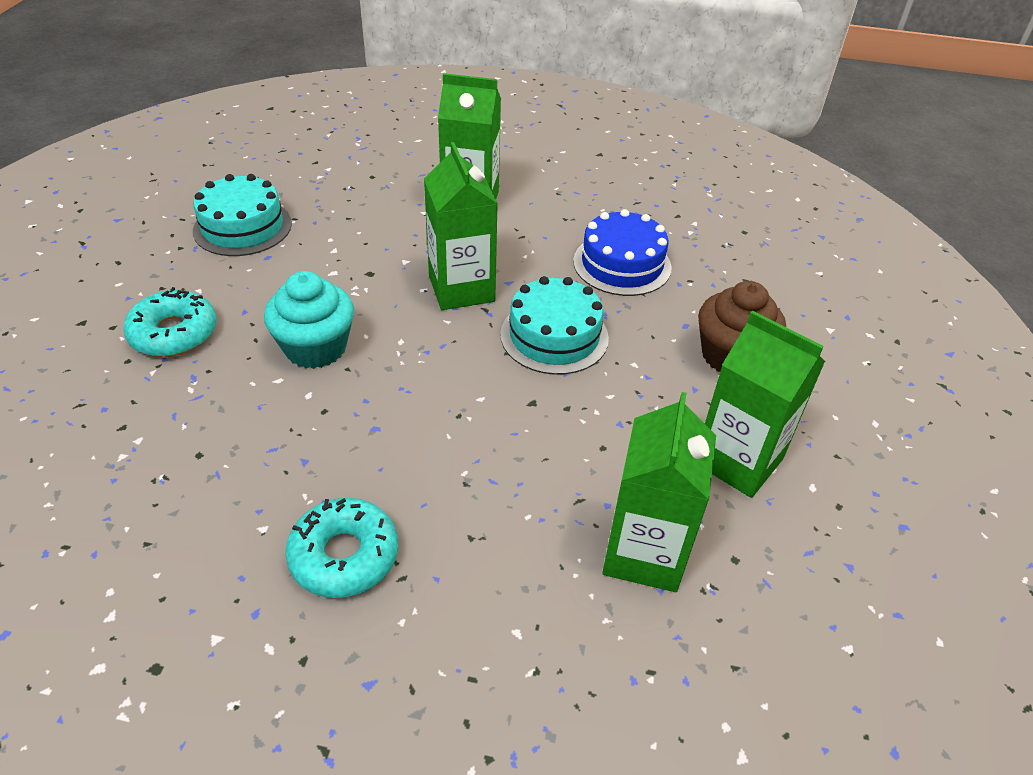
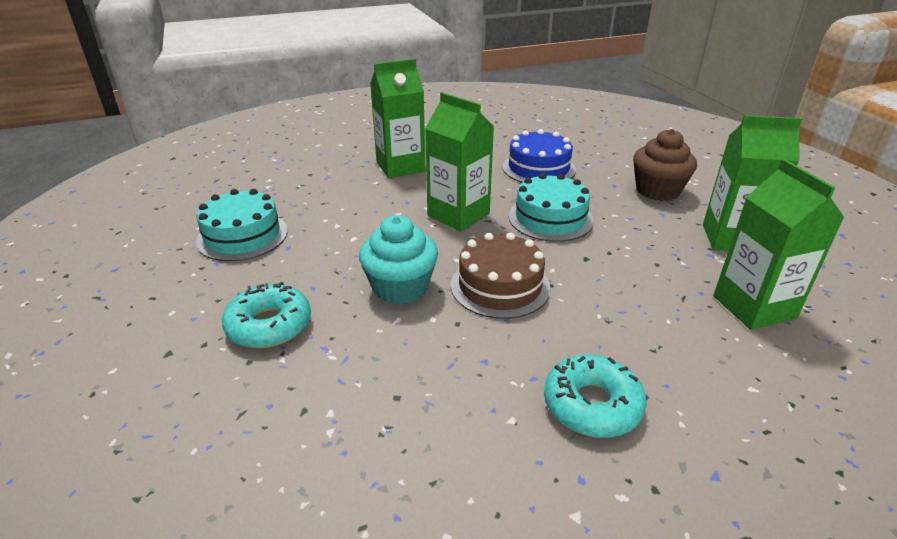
camera: 30 degrees left, 10 degrees down
(407, 391) = (500, 286): none -> brown cake

